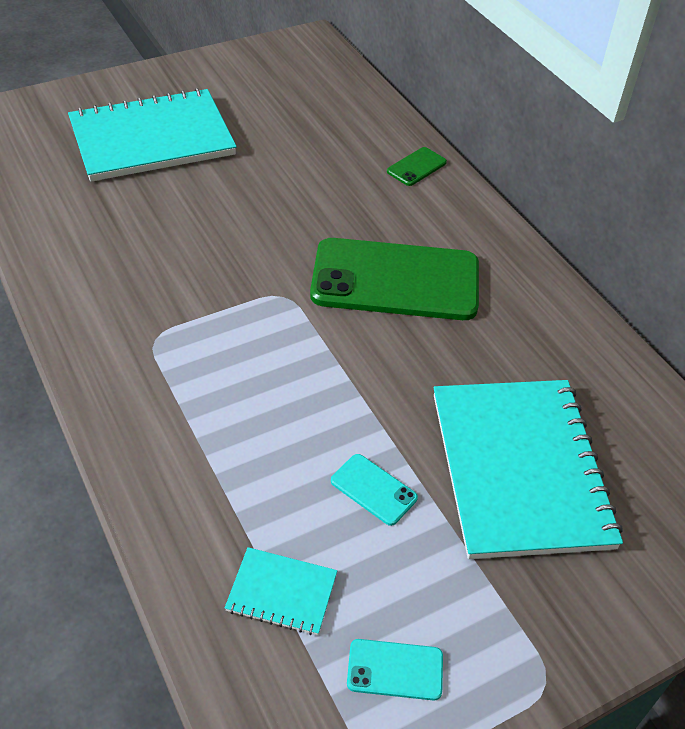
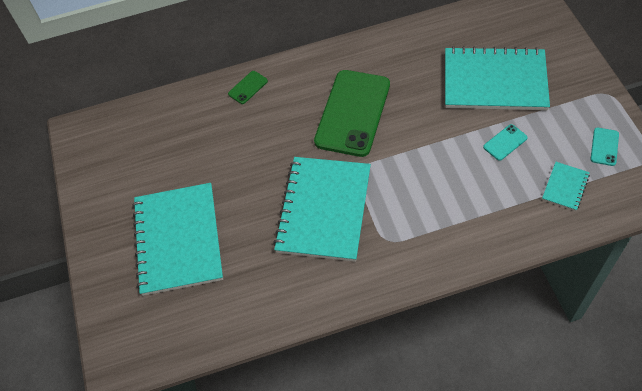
camera: 70 degrees left, 10 degrees up
(206, 265) = (324, 210): none -> turquoise notebook
(416, 167) = (248, 87): green phone -> green phone turned 75 degrees clockwise

